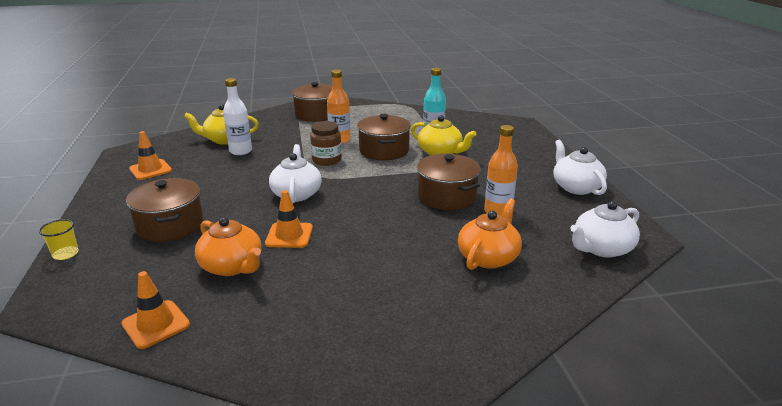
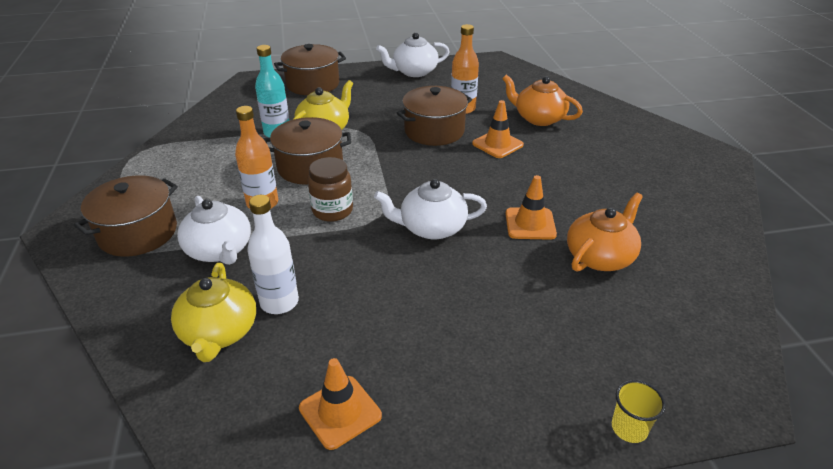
camera: 90 degrees left, 10 degrees up
(156, 324) = (713, 291): orange traffic cone -> orange traffic cone (497, 144)
(170, 225) = (528, 330): brown pot -> brown pot (313, 84)
(601, 248) = (513, 76): white teapot -> white teapot (220, 250)

